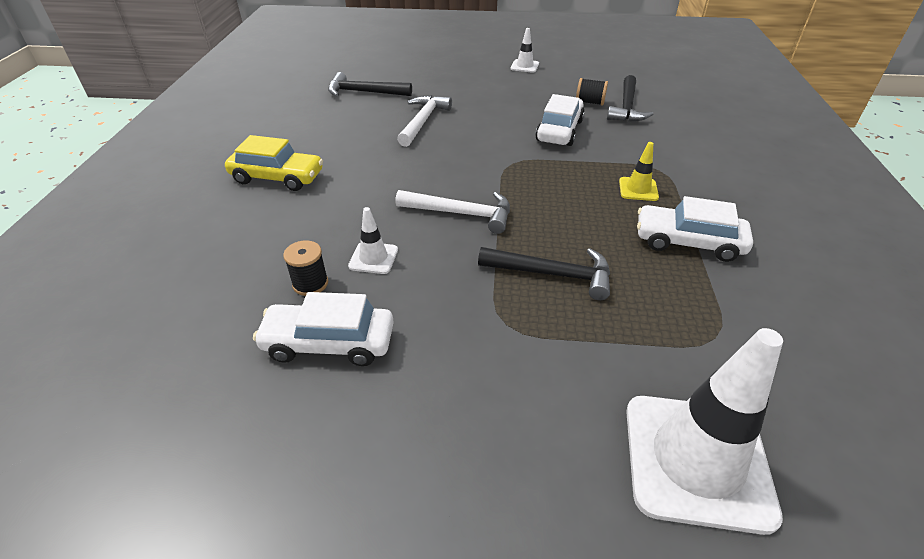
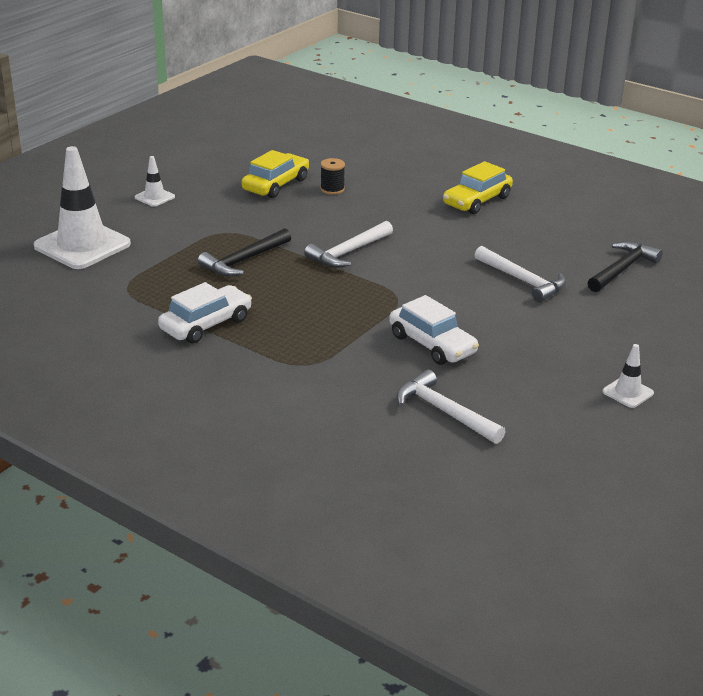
camera: 120 degrees right, 10 degrees down
(329, 343) = (276, 185): white car -> yellow car
(373, 258) = (334, 211): white traffic cone -> white traffic cone (154, 197)
(589, 102) = (480, 392): black spool -> none
(627, 107) = (444, 412): black hammer -> white hammer
(638, 189) = (291, 338): yellow traffic cone -> none

